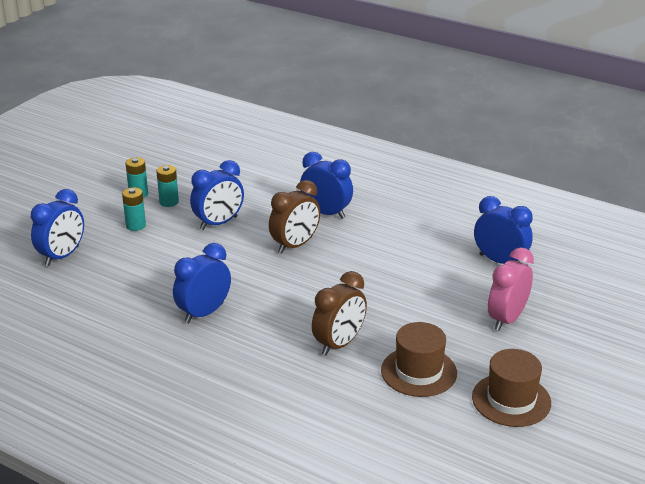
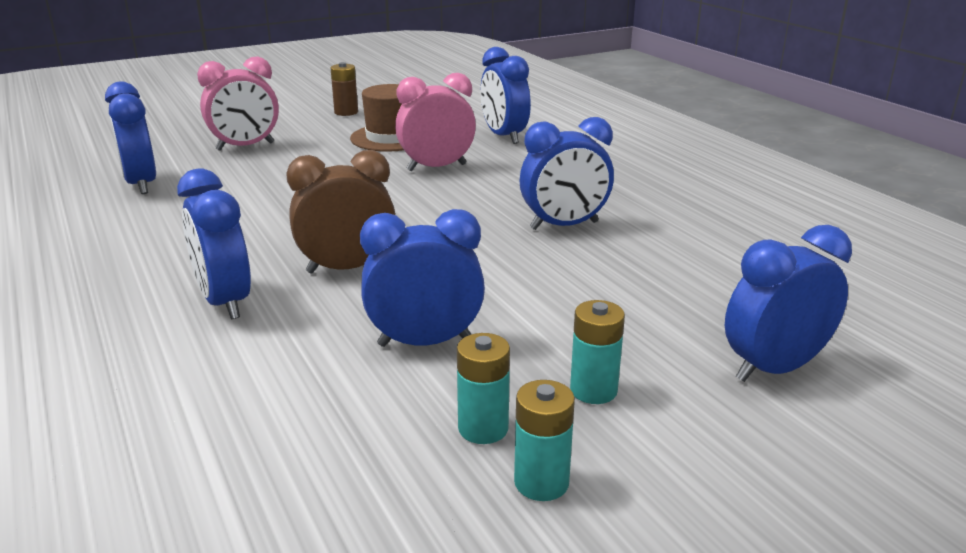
camera: 150 degrees left, 5 degrees down
(329, 410) = (504, 136): none -> blue clock
(339, 344) = (436, 167): brown clock -> pink clock
(511, 400) = (346, 112): brown hat -> brown battery

